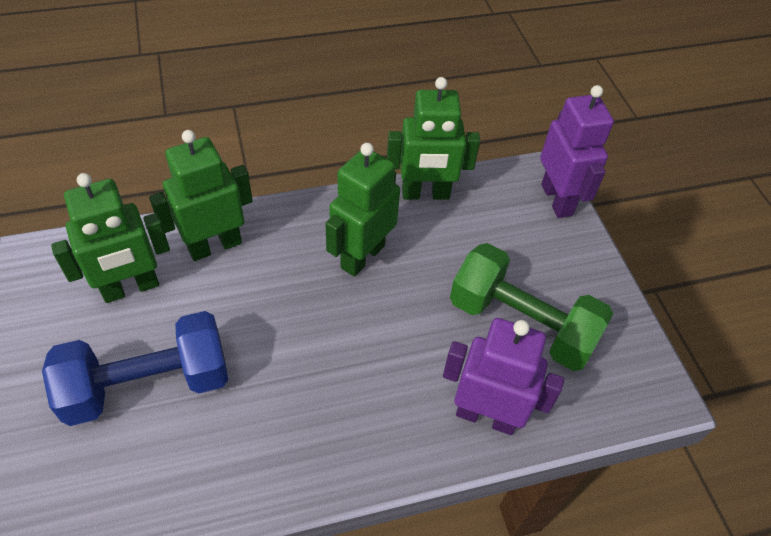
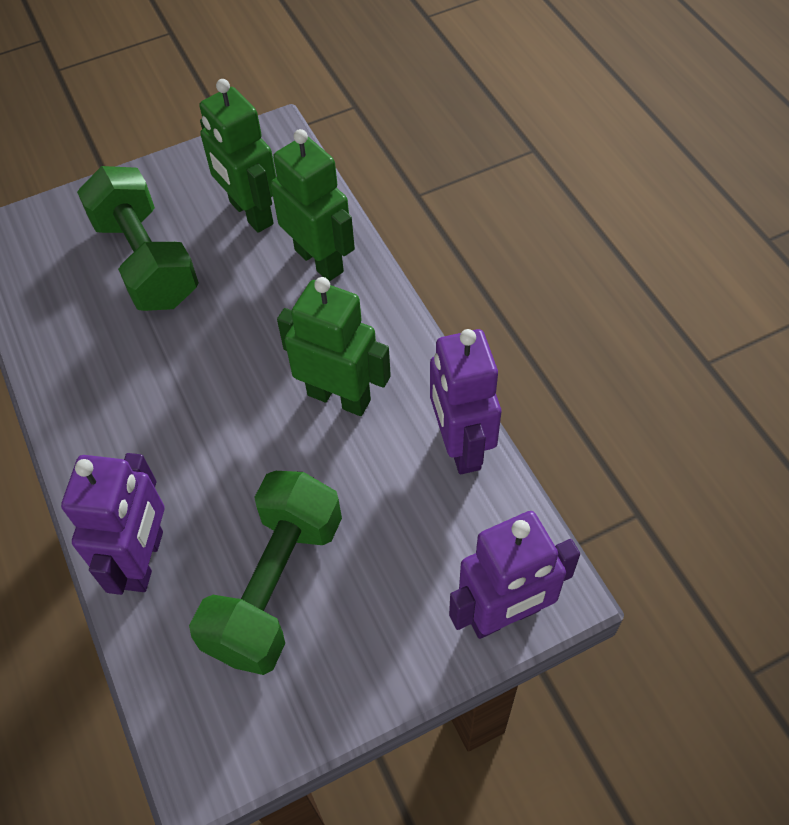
camera: 85 degrees right, 5 degrees up
(148, 385) = (146, 261): blue dumbbell -> green dumbbell
(425, 194) = (460, 446): green robot -> purple robot

